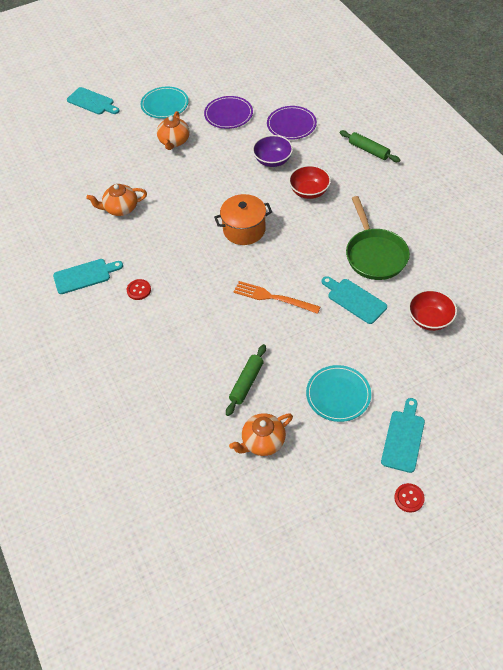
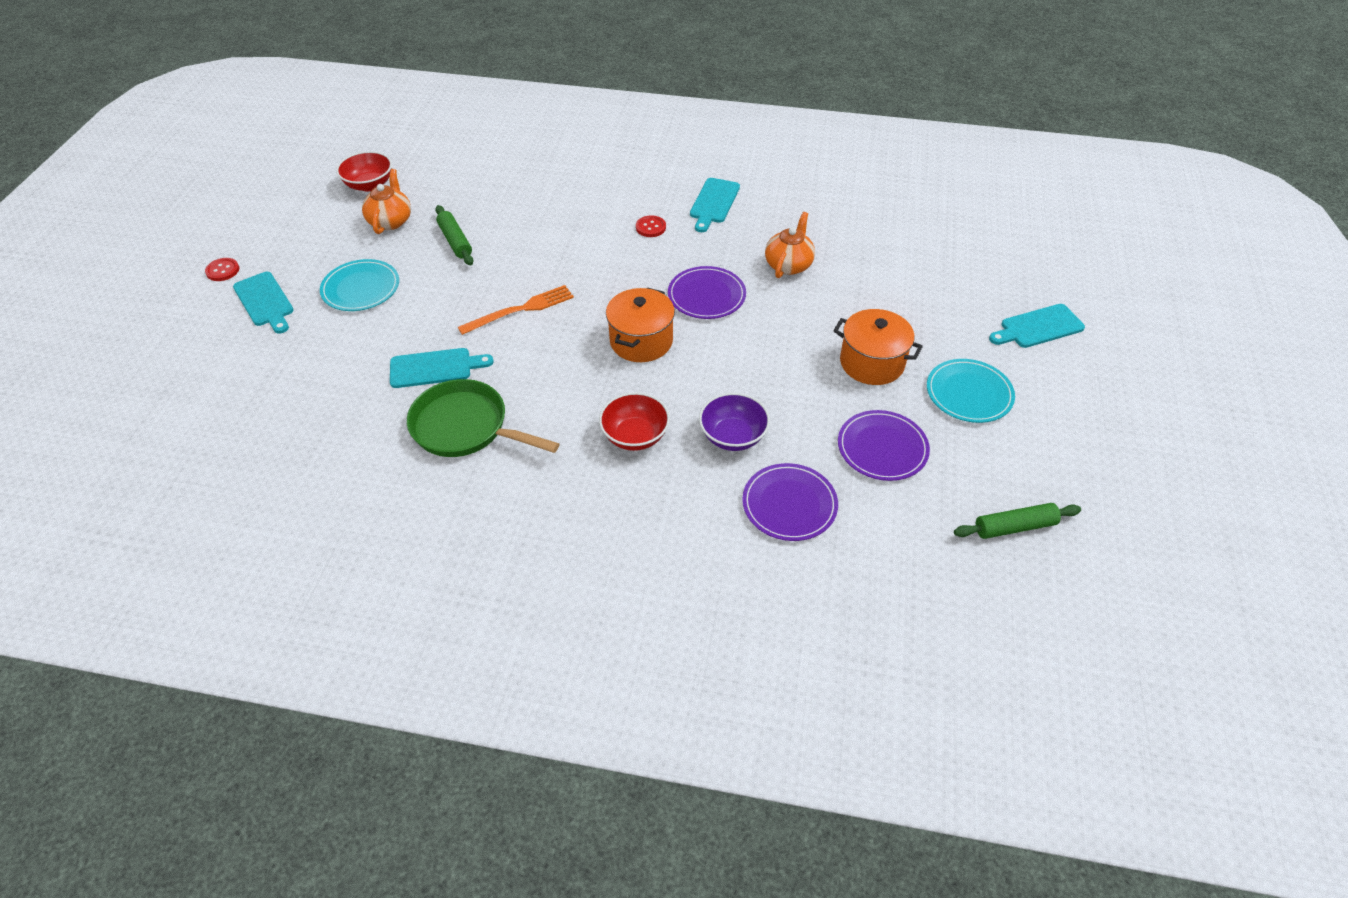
camera: 125 degrees right, 5 degrees down
(174, 141) = (872, 363): orange teapot -> orange pot
(181, 226) = (706, 295): none -> purple plate
(369, 150) = (640, 557): green rolling pin -> green rolling pin (1014, 527)
(429, 319) = (331, 410): red bowl -> red bowl (369, 185)

